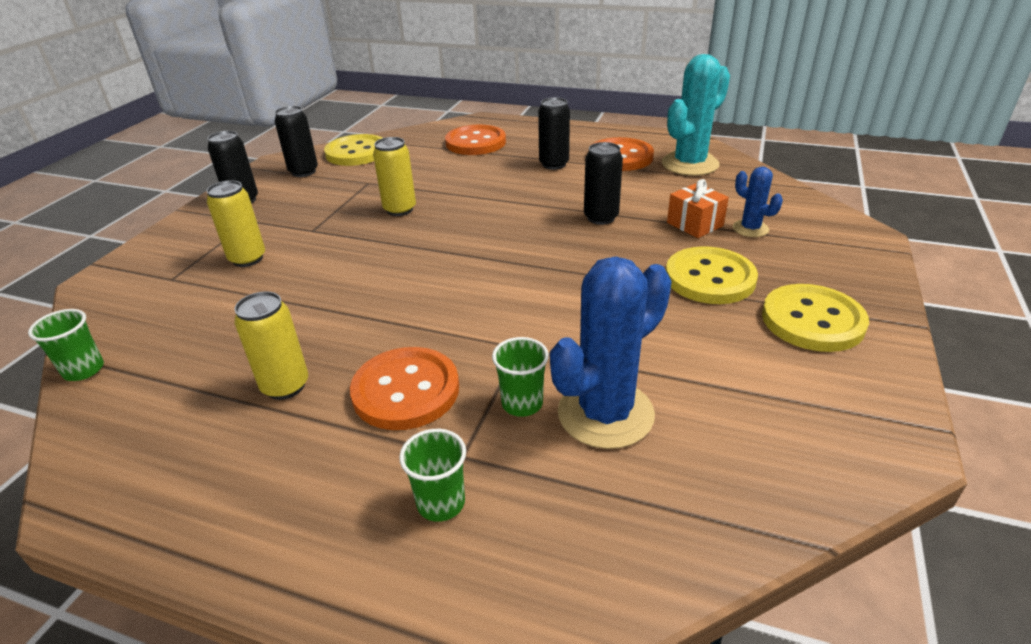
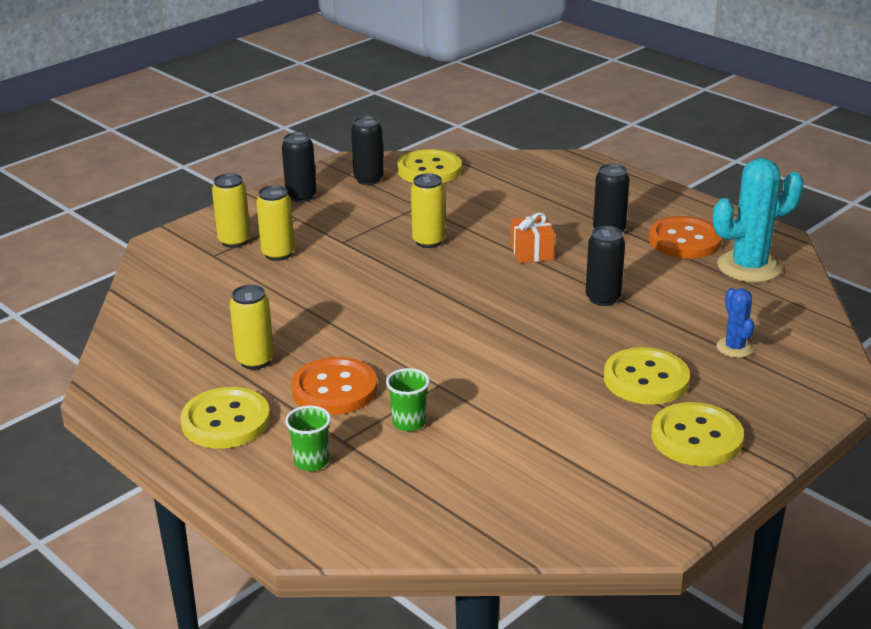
camera: 25 degrees right, 5 degrees down
(84, 370) = (130, 309): green cup -> none
(189, 258) = (234, 241): none -> yellow can
(289, 484) = (226, 421): none -> yellow button
(475, 142) = (552, 186): orange button -> none
(605, 414) = (462, 447): blue cactus -> none
(694, 224) = (685, 329): orange gift -> orange gift (531, 252)

